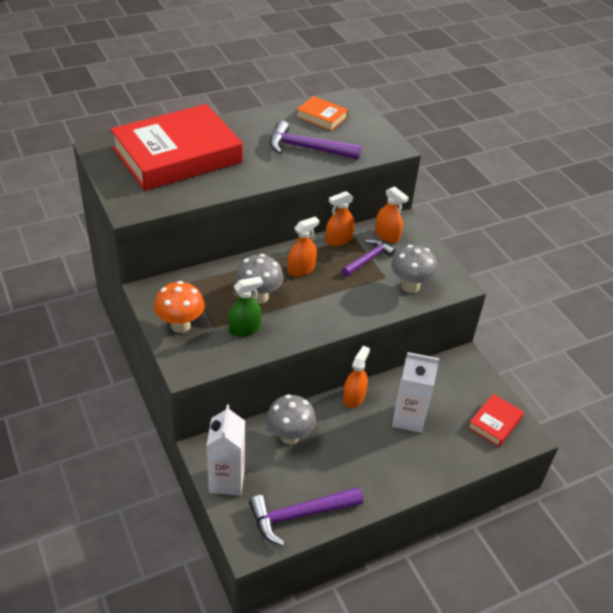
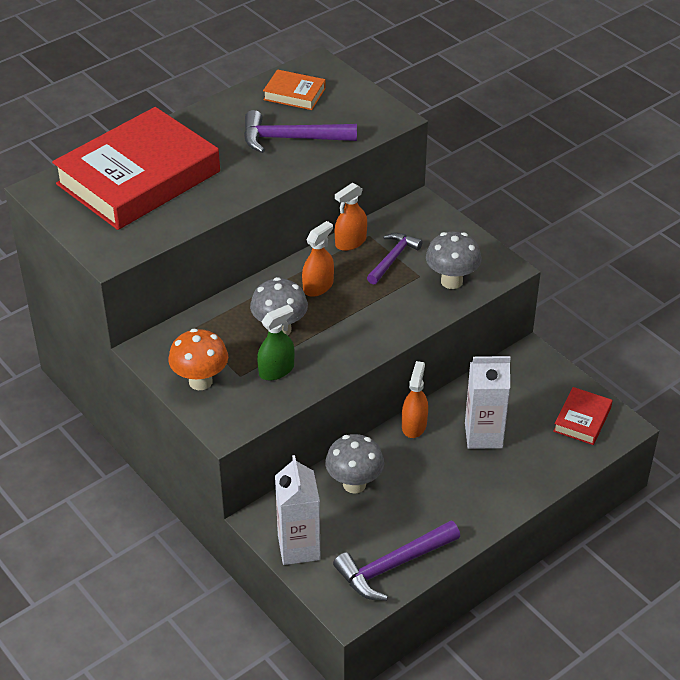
camera: 10 degrees left, 0 degrees up
(387, 235) = (406, 225): orange spray bottle -> none

